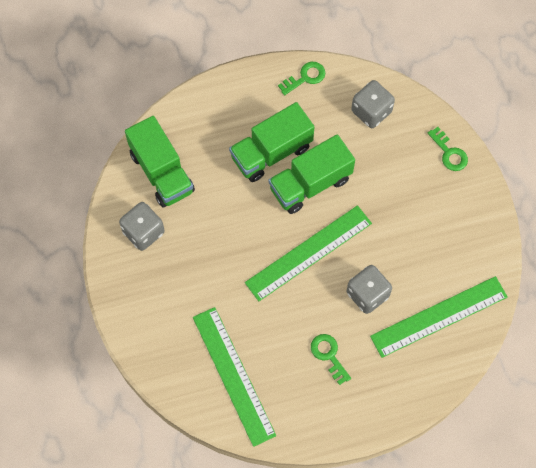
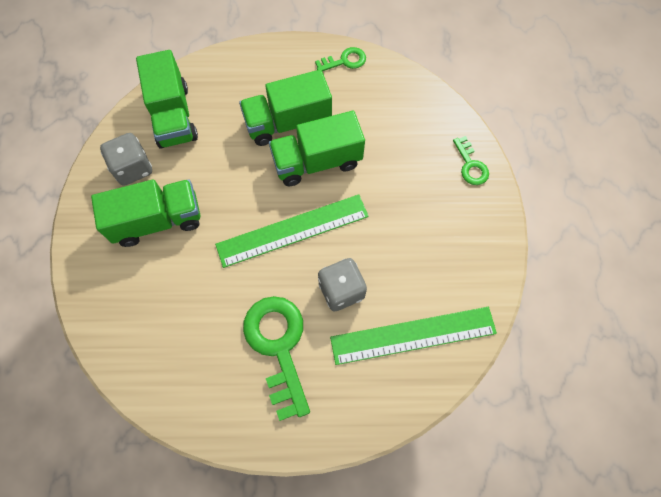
camera: 15 degrees right, 0 degrees up
(185, 275) = (157, 220): none -> green truck
(233, 375) = (168, 341): green ruler -> none
(329, 355) = (278, 346): green key -> green key, size x1.95
(371, 111) = (401, 107): grey dice -> none

